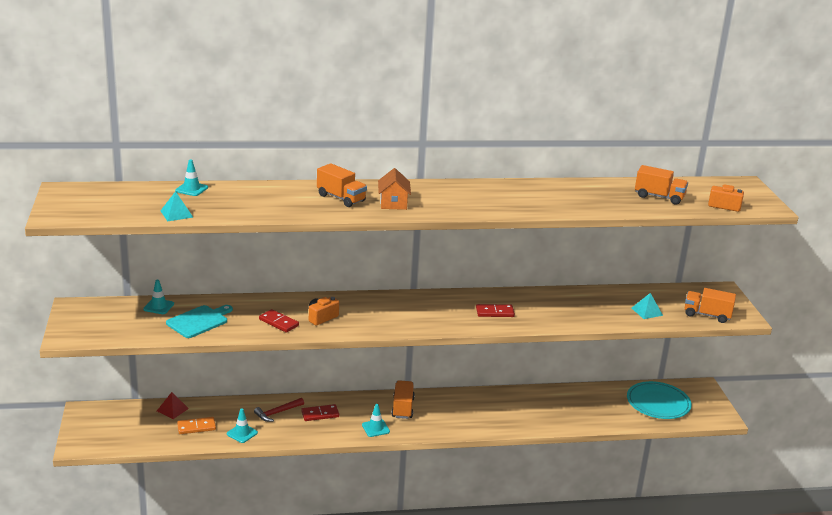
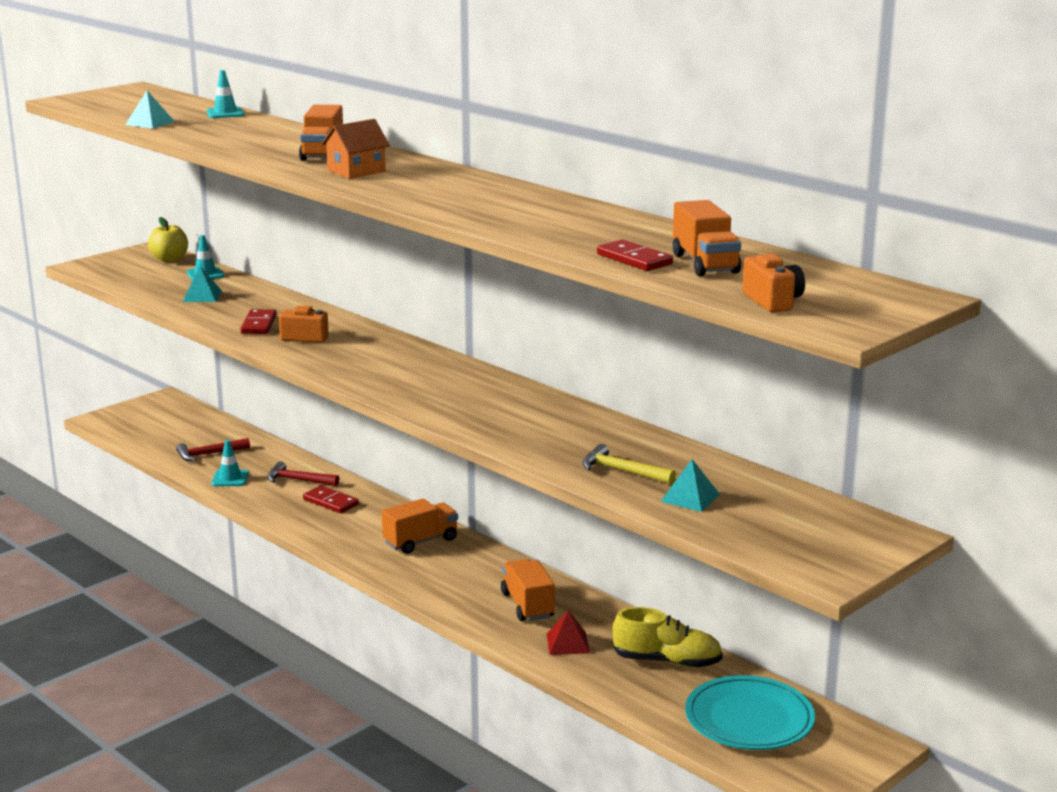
camera: 55 degrees right, 5 degrees down
(108, 307) = (170, 259): none -> yellow apple
(172, 409) = (225, 432): red pyramid -> red pyramid (568, 643)
(196, 427) = (209, 454): orange domino -> red hammer
(199, 321) = (202, 296): turquoise cutting board -> turquoise pyramid
(375, 428) = (349, 542): turquoise traffic cone -> none
(495, 312) = (490, 410): red domino -> red domino (634, 259)
(594, 399) = (667, 661): none -> yellow shoe
(603, 313) = (622, 471): none -> yellow hammer
(707, 315) = (772, 543): orange truck -> orange truck (527, 605)

